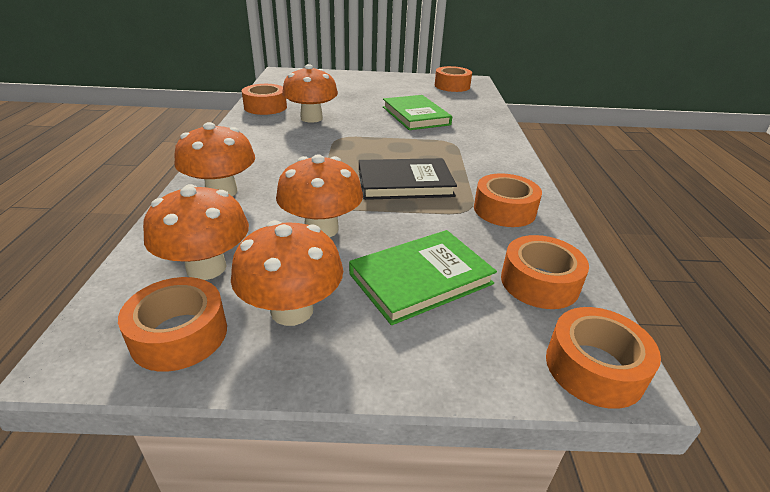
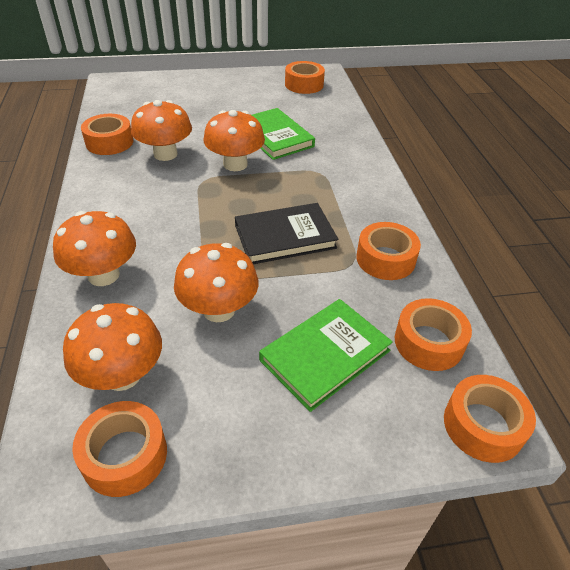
camera: 10 degrees left, 10 degrees up
(292, 310) = (218, 410): orange mushroom -> orange mushroom (235, 164)

